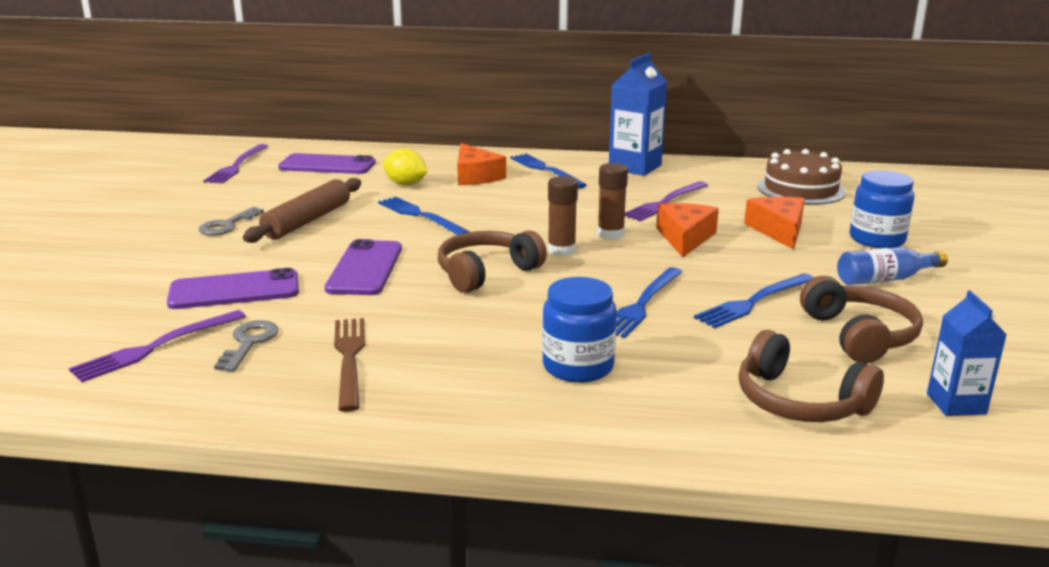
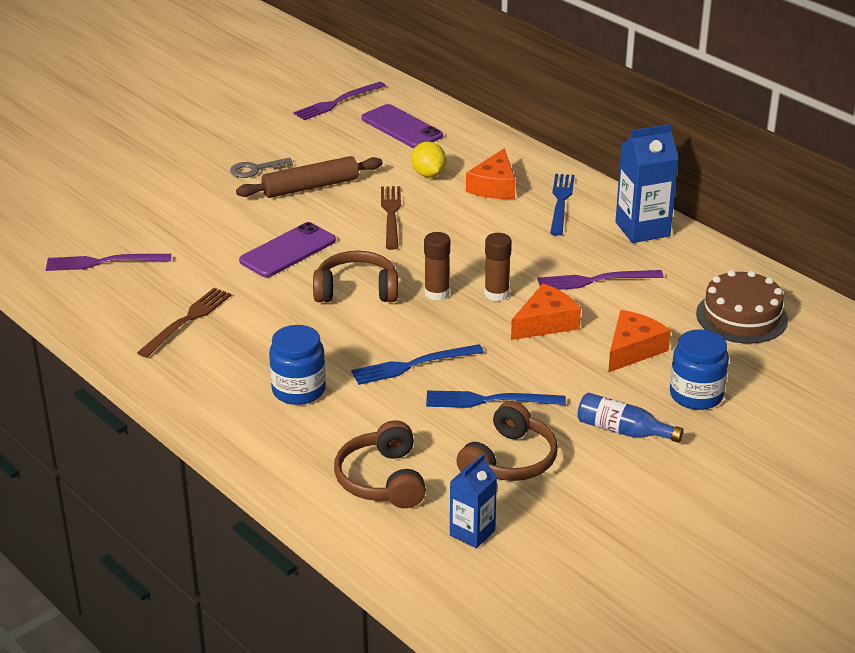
camera: 40 degrees right, 10 degrees up
(234, 290) = (191, 235): purple phone -> none
(249, 343) = (151, 282): grey key -> none
(421, 216) = (391, 215): blue fork -> brown fork

